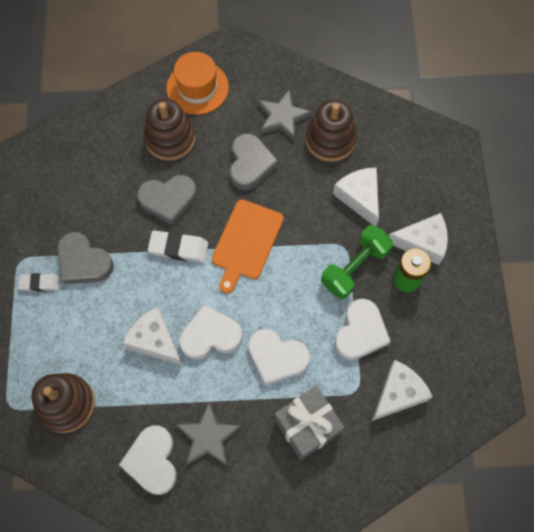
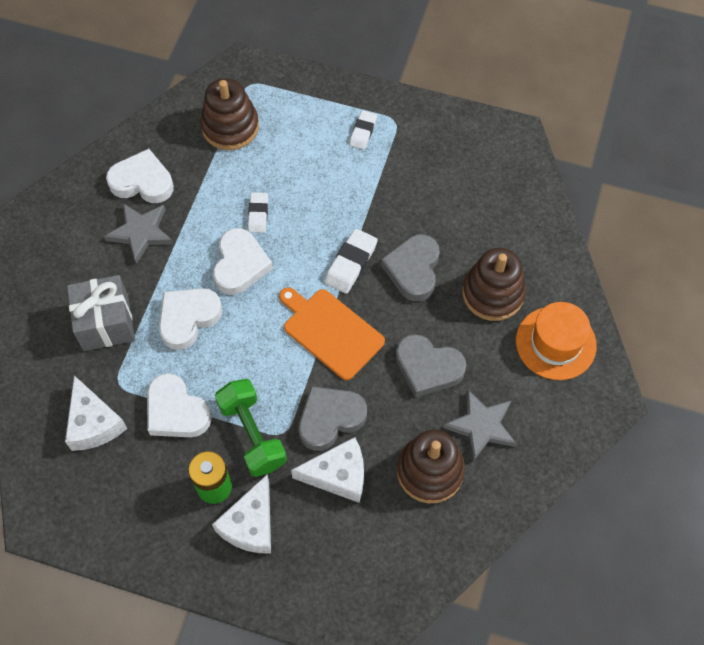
camera: 110 degrees right, 5 degrees down
(84, 262) = (370, 174): grey heart -> grey heart (330, 419)
(155, 340) = (258, 214): white cheese -> white eraser

